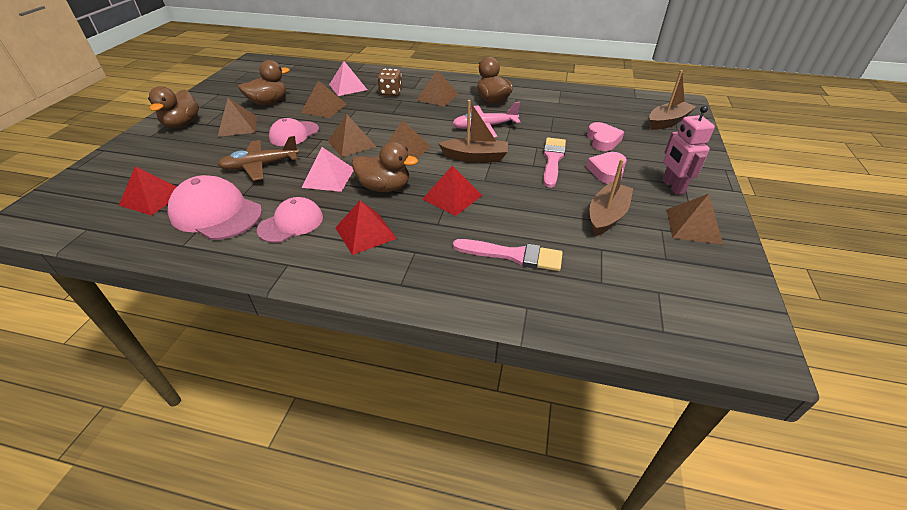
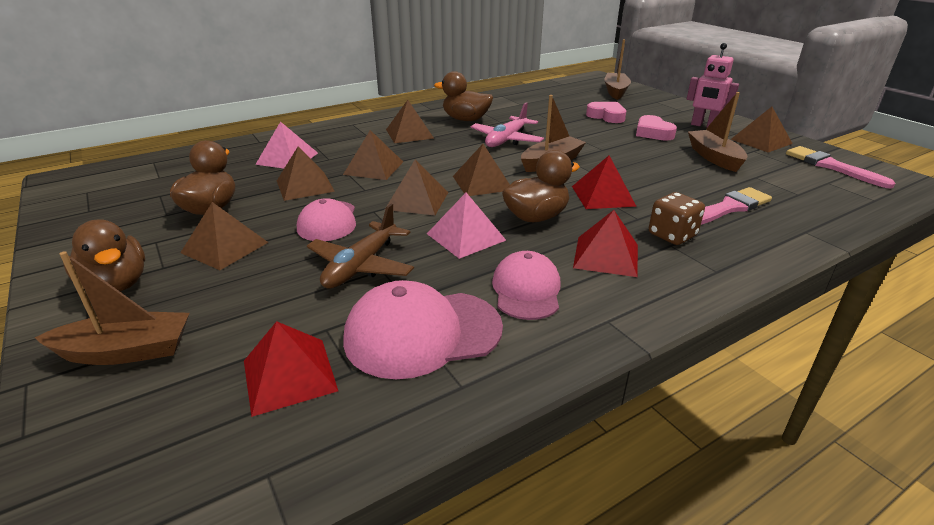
camera: 45 degrees left, 10 degrees down
(138, 155) = (126, 351): none -> brown boat
(373, 112) = (374, 168): none -> brown pyramid
(391, 92) = (351, 146): brown dice -> brown dice (672, 235)
(552, 160) = (606, 140): pink brush -> pink brush (831, 166)

